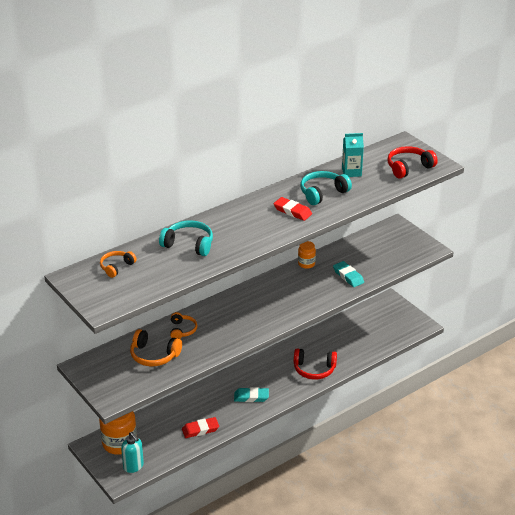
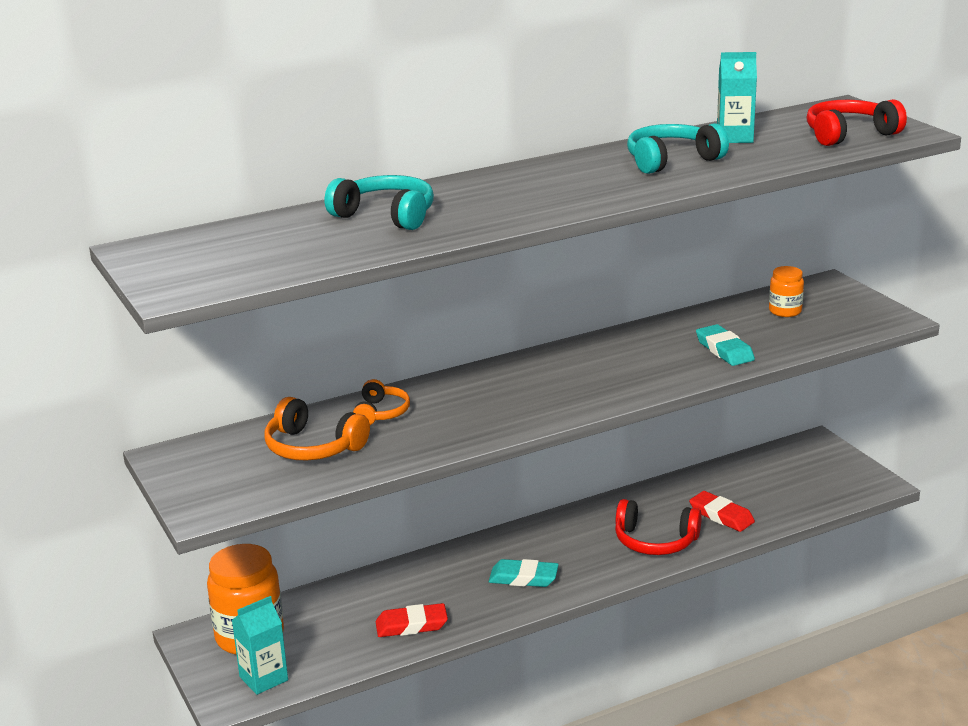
camera: 10 degrees right, 10 degrees down
(116, 267) = (232, 240): orange headphones -> none
(133, 466) = (263, 678): turquoise soap dispenser -> turquoise carton
(292, 211) = (605, 181): red eraser -> red eraser (721, 515)
(306, 264) = (646, 329): orange jar -> orange jar (785, 311)

